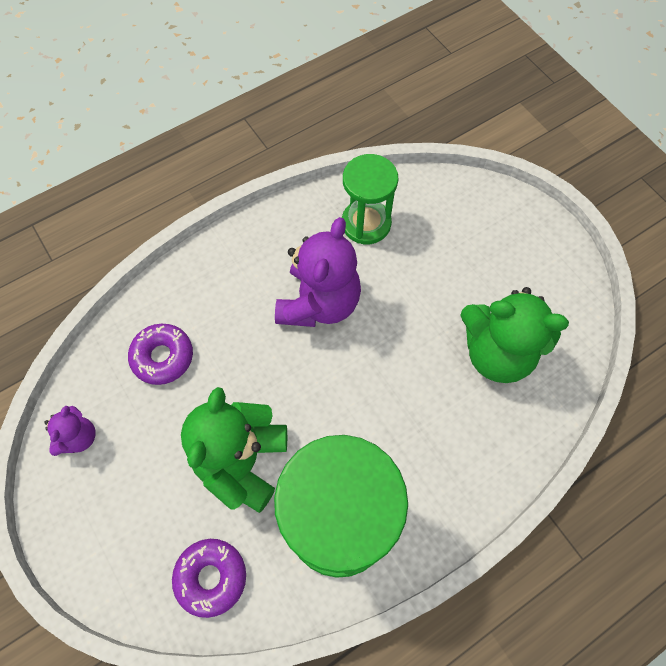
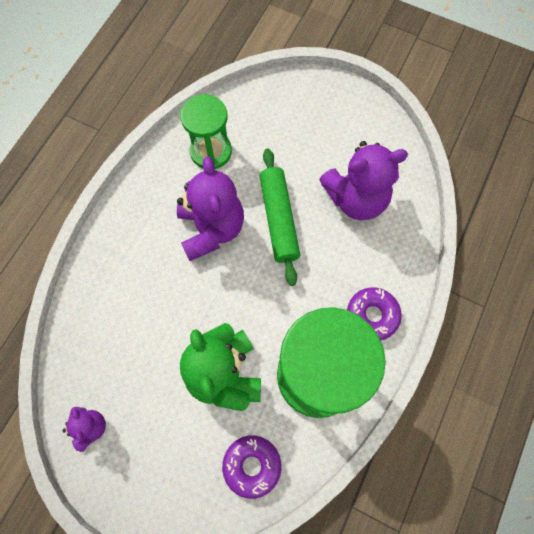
camera: 30 degrees left, 5 degrees up
(163, 357) = (118, 332): purple donut -> purple donut (372, 315)
(396, 330) = (278, 219): none -> green rolling pin
(496, 353) = (356, 198): green teddy bear -> purple teddy bear

